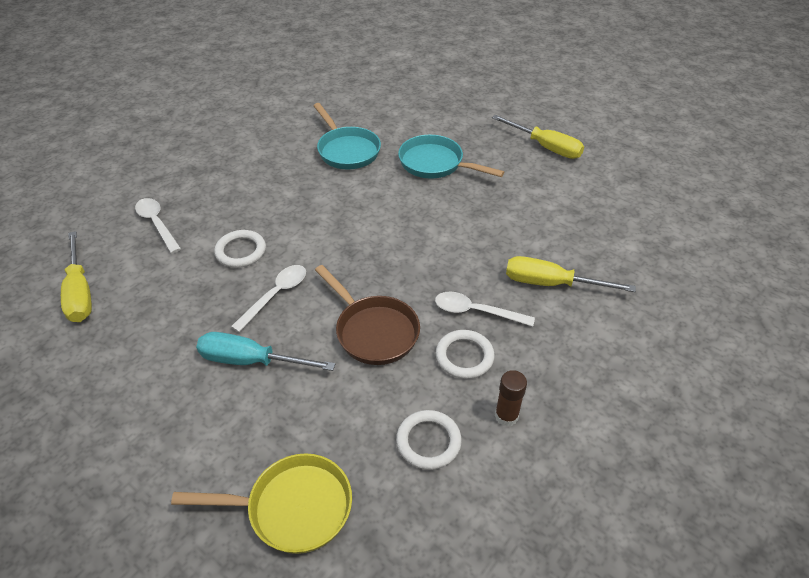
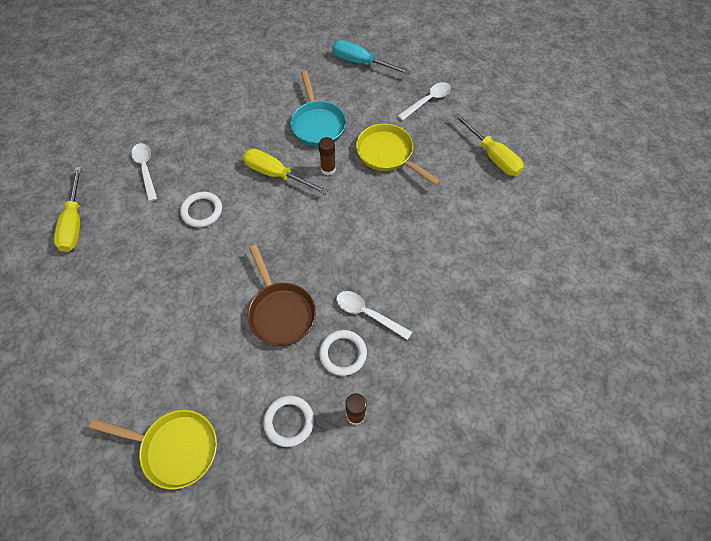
camera: 15 degrees right, 15 degrees up
(251, 361) = (181, 316): turquoise screwdriver -> turquoise screwdriver (361, 63)
(275, 295) = (216, 260): white spoon -> white spoon (428, 101)
(375, 187) = (328, 169): none -> brown glue stick
(435, 164) = (388, 154): turquoise pan -> yellow pan
(551, 284) = (439, 302): yellow screwdriver -> yellow screwdriver (276, 174)

